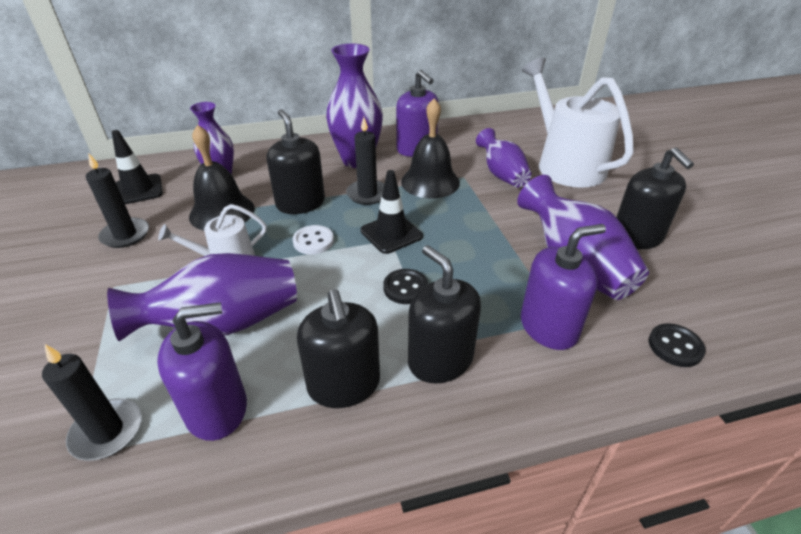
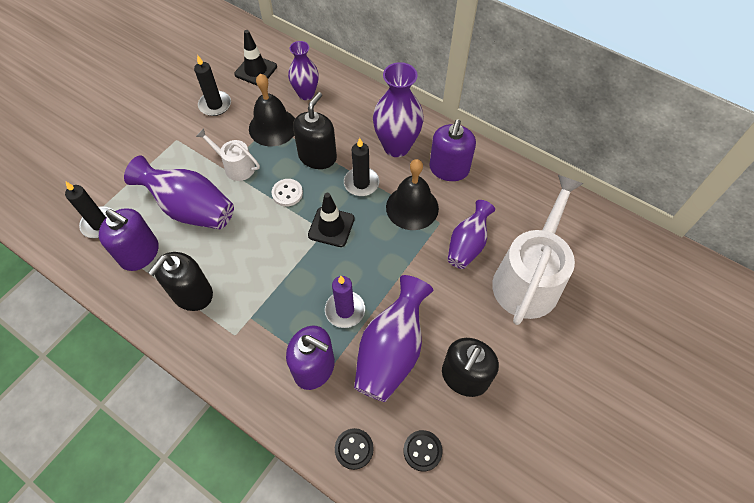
camera: 50 degrees right, 20 degrees up
(405, 288) = (286, 270): black button -> black button (422, 451)
(440, 360) = (242, 326): black soap dispenser -> none
(498, 271) = (345, 310): none -> purple candle

